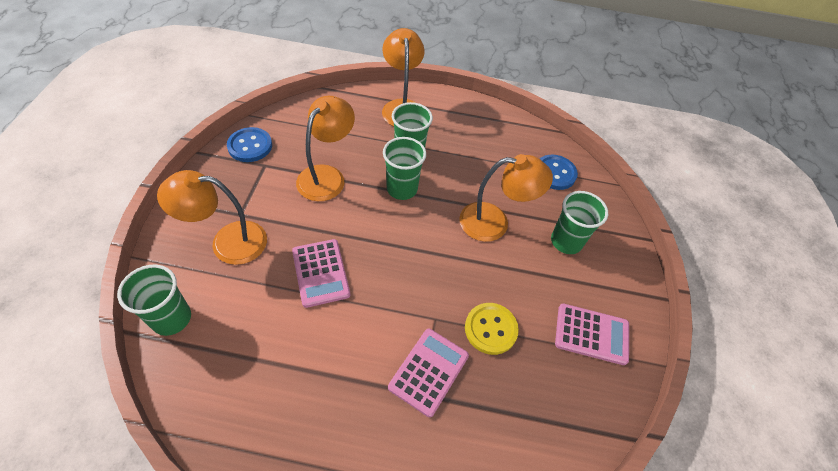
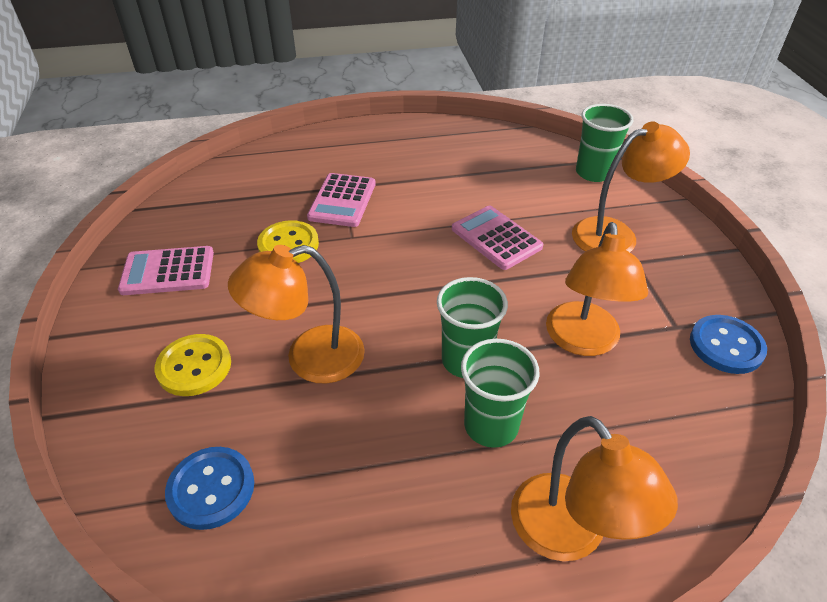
camera: 165 degrees right, 10 degrees down
(566, 241) = (194, 366): green cup -> yellow button

